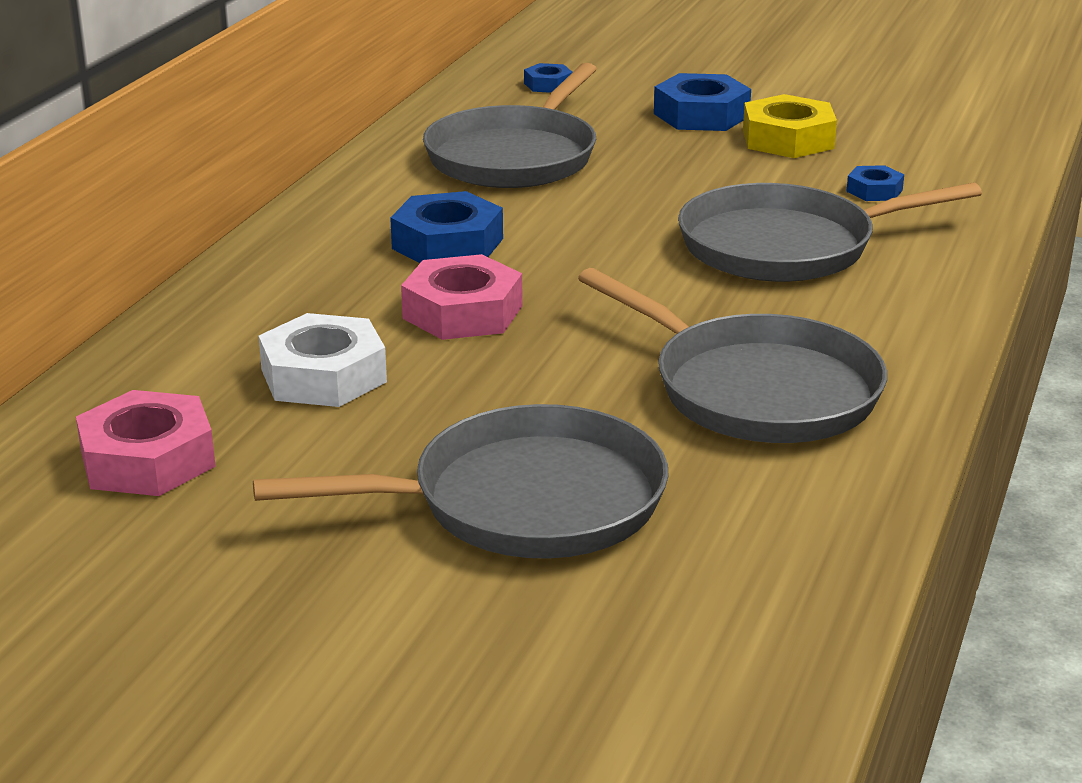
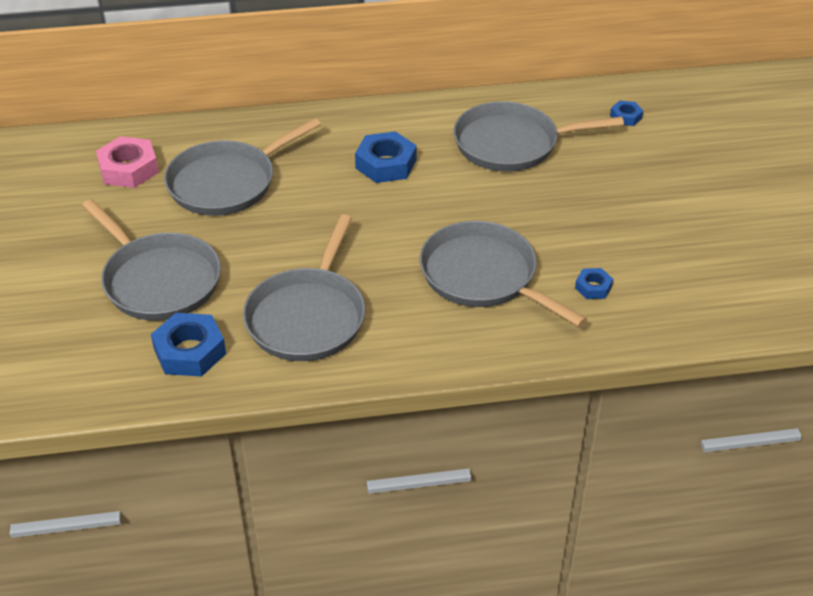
camera: 60 degrees right, 15 degrees up
(324, 376) = (226, 183): white nut -> grey pan
(463, 312) = (317, 197): pink nut -> none
(701, 115) = (641, 186): blue nut -> blue nut (190, 351)
(788, 139) = (638, 231): yellow nut -> none

